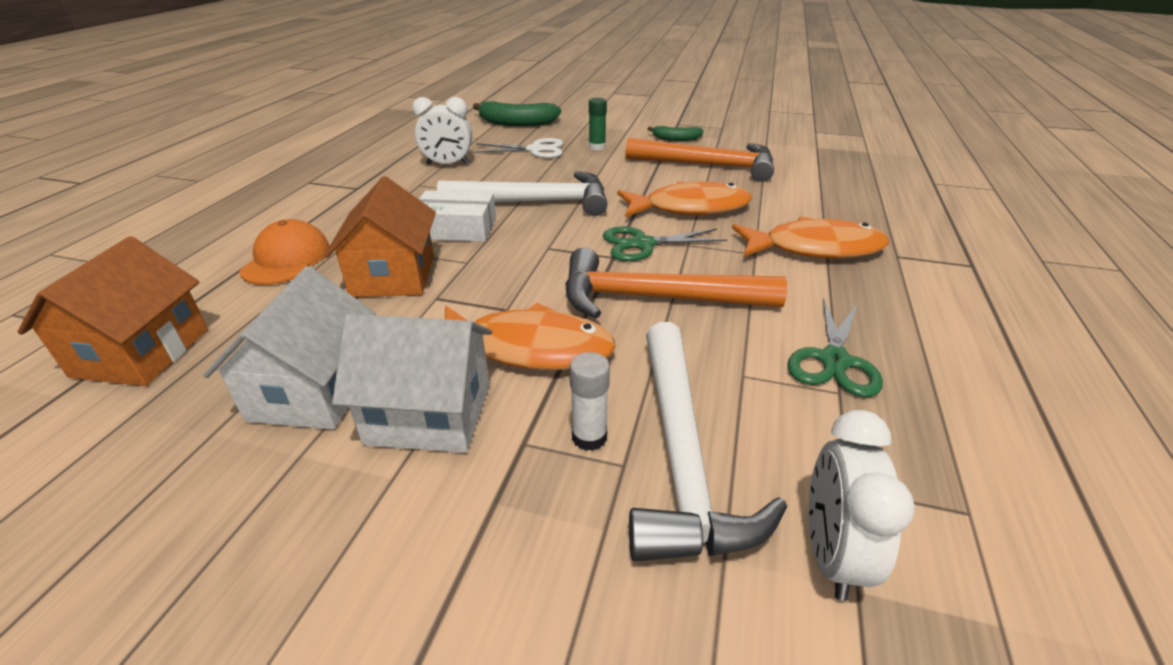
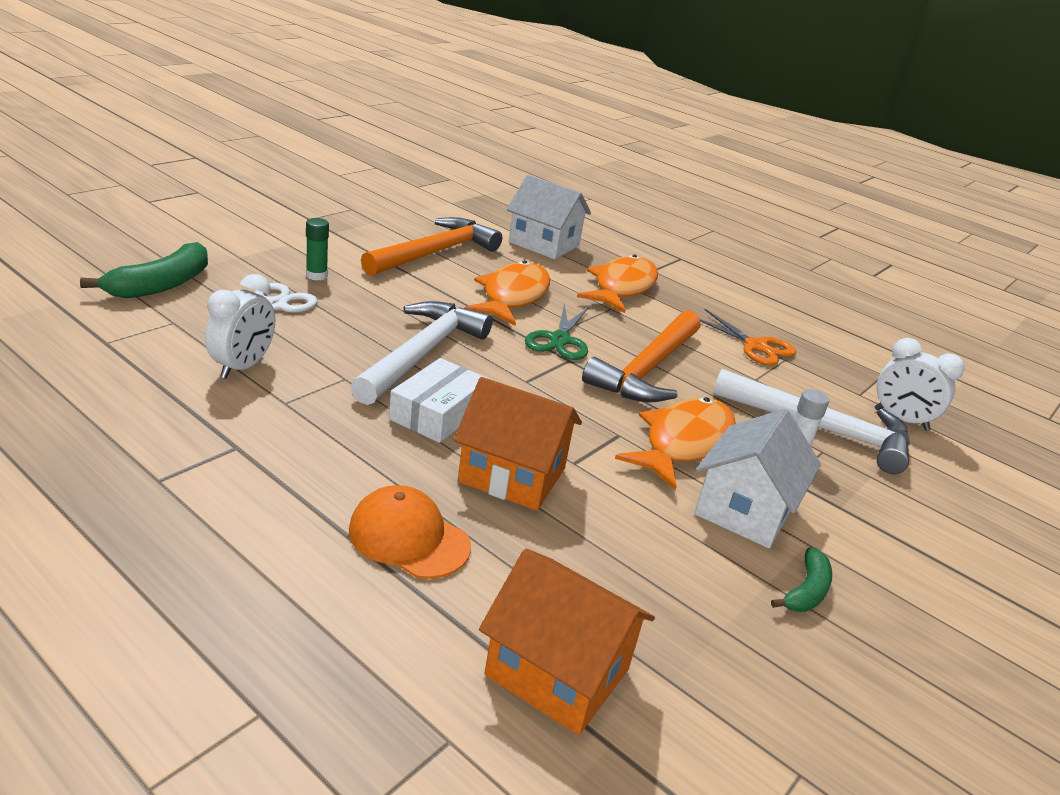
camera: 70 degrees left, 5 degrees down
(313, 391) = (688, 561): white house -> white house (544, 244)
(676, 139) = (351, 237): green banana -> green banana (806, 591)
(834, 360) = (756, 346): green scissors -> orange scissors

